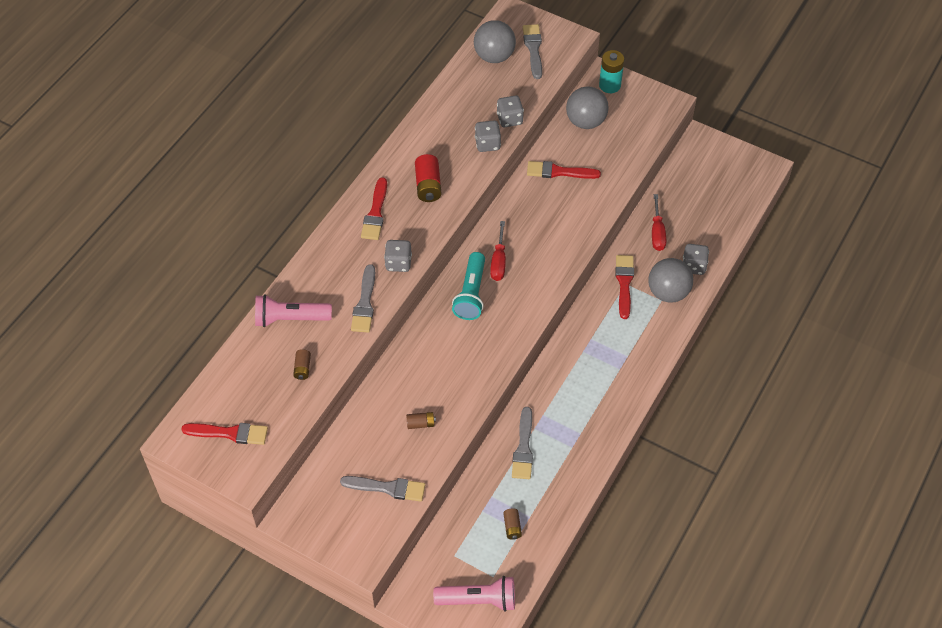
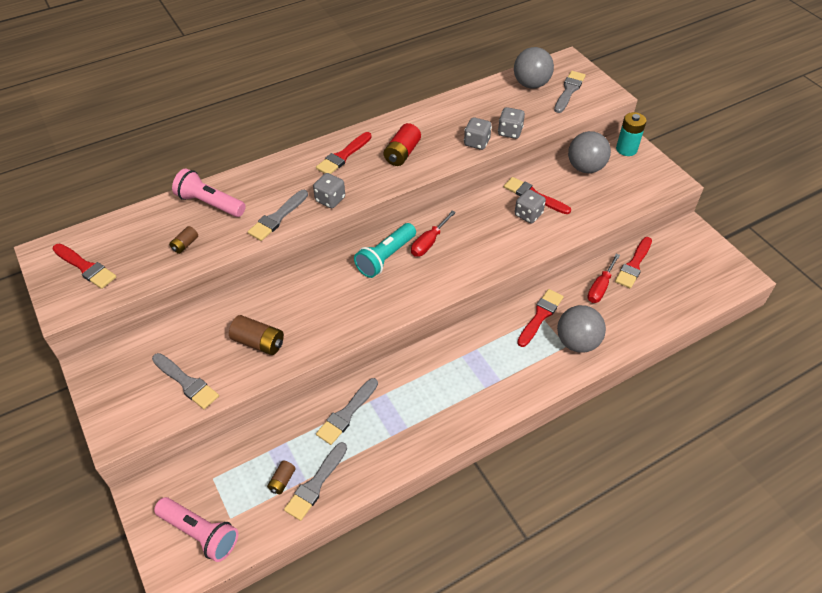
camera: 30 degrees right, 5 degrees down
(420, 424) = (259, 342): brown battery -> brown battery, size x1.73
(540, 515) = (315, 484): none -> grey brush
(672, 198) = (634, 265): none -> red brush
(693, 266) = (617, 330): grey dice -> grey dice (528, 215)

